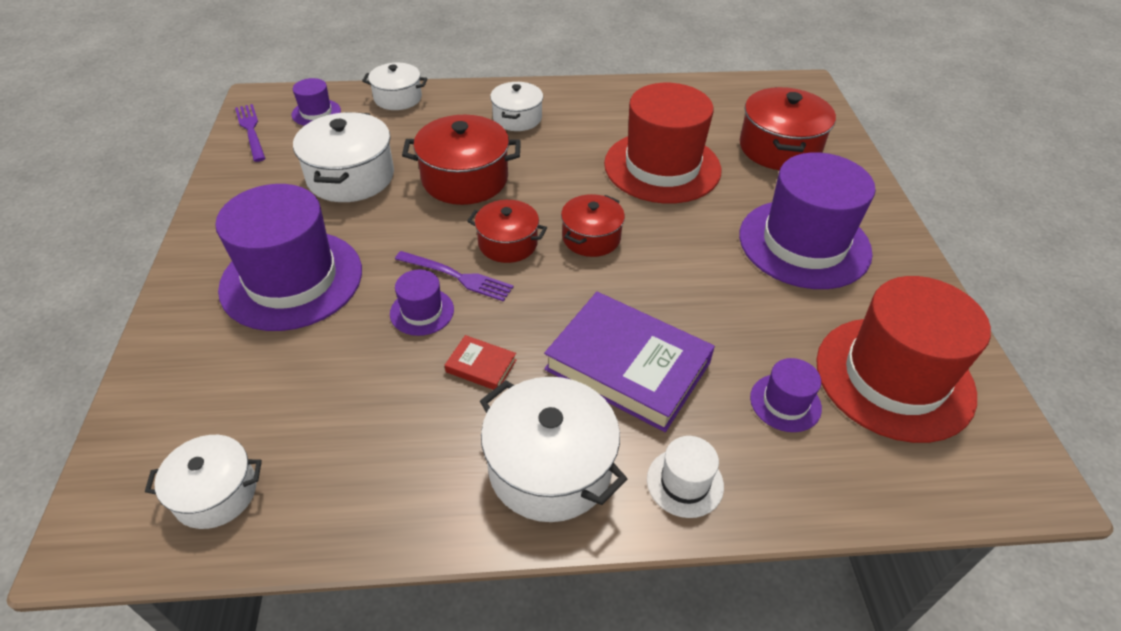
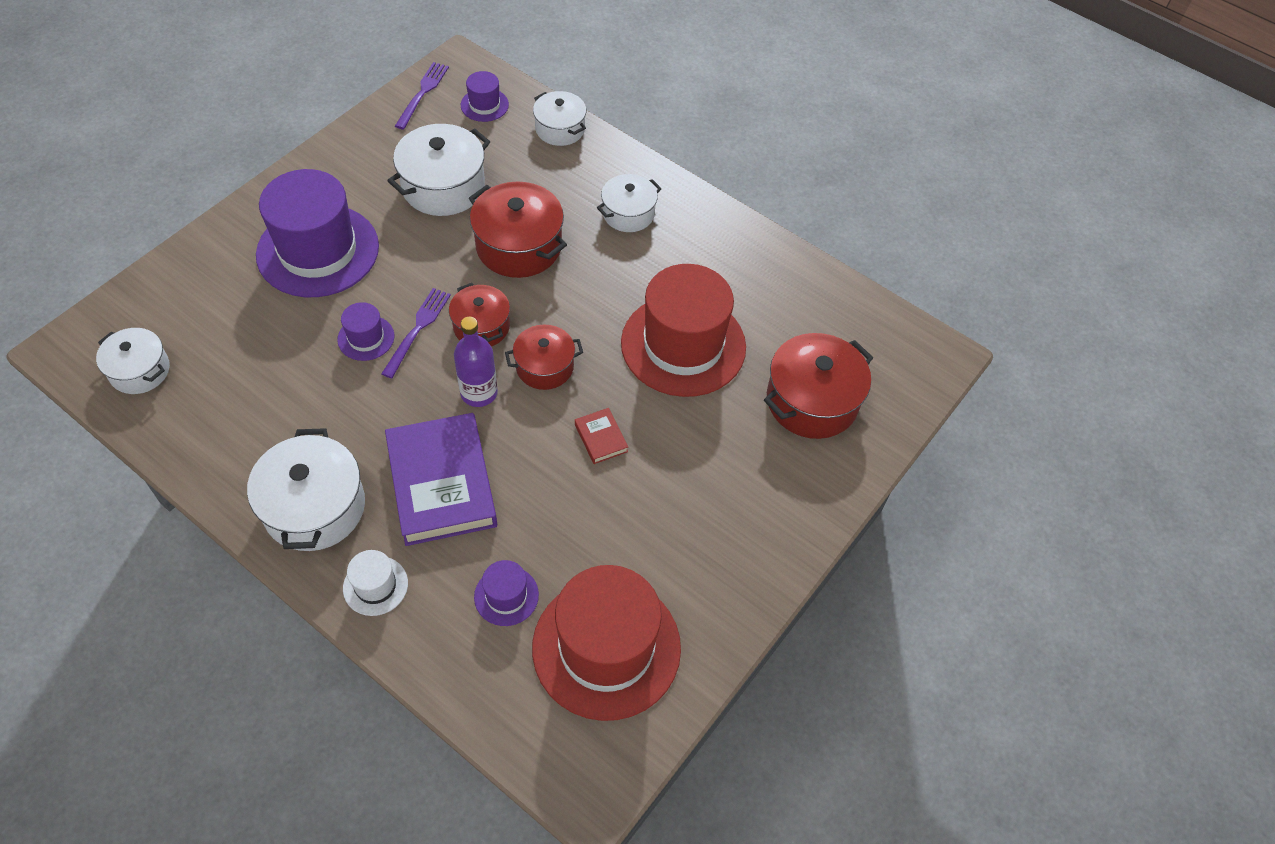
camera: 40 degrees right, 10 degrees up
(458, 277) = (418, 328): purple fork -> purple fork turned 135 degrees counterclockwise
(481, 366) = (355, 407): red book -> red book (601, 438)
(567, 286) = (479, 393): none -> purple bottle
(804, 243) = (699, 498): purple hat -> none

